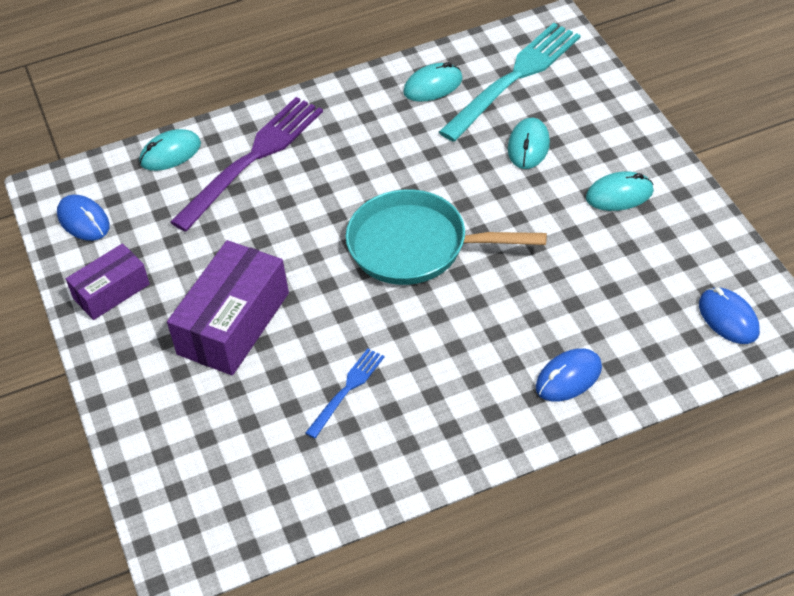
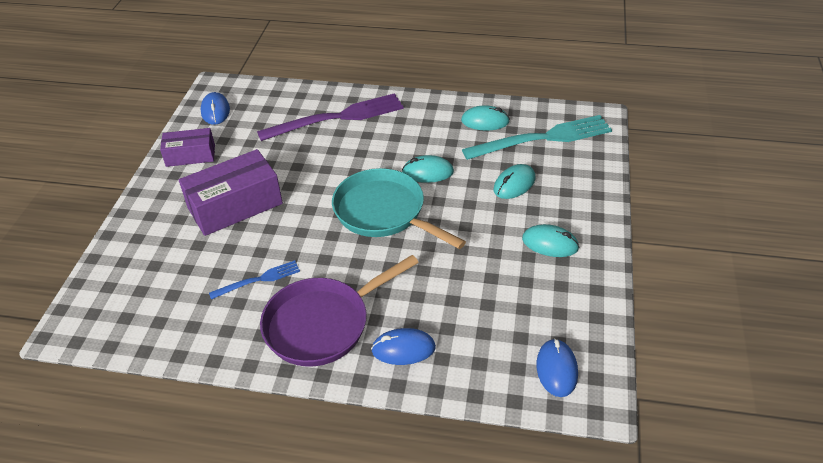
camera: 30 degrees right, 5 degrees down
(170, 153) = (296, 95): turquoise mouse -> turquoise mouse (427, 172)
(463, 397) = (323, 324): none -> purple pan

